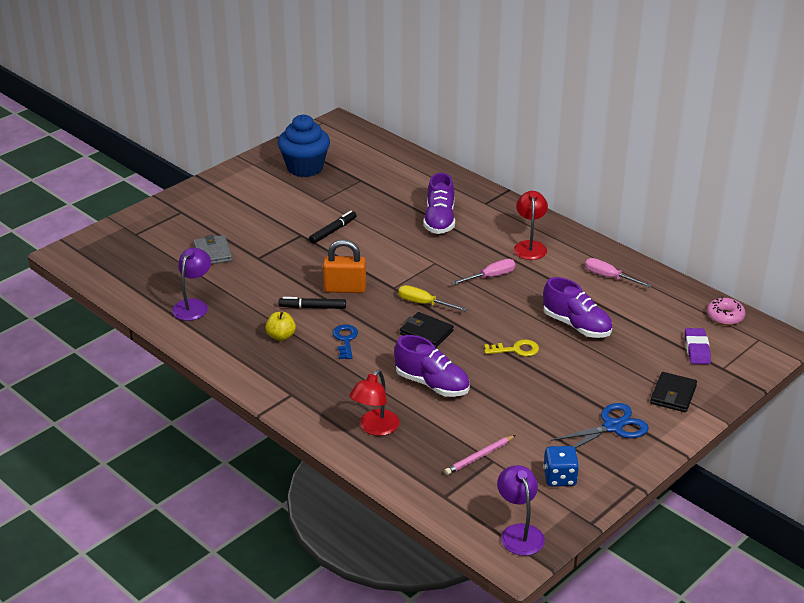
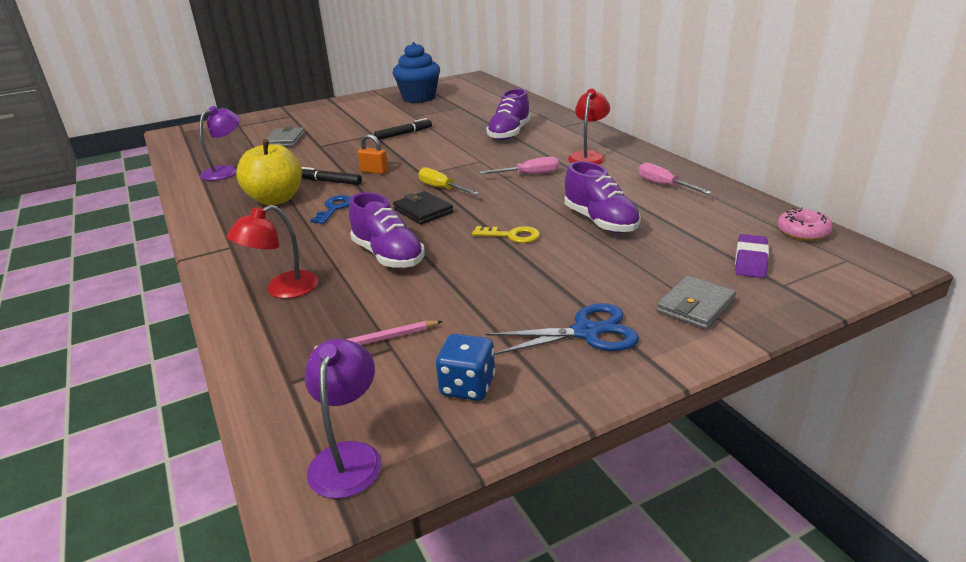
camera: 20 degrees right, 5 degrees down
(281, 336) = (276, 199): yellow apple -> yellow apple, size x1.91
(345, 288) = (374, 171): orange padlock -> orange padlock, size x0.63
(673, 395) = (695, 306): black wallet -> grey wallet

